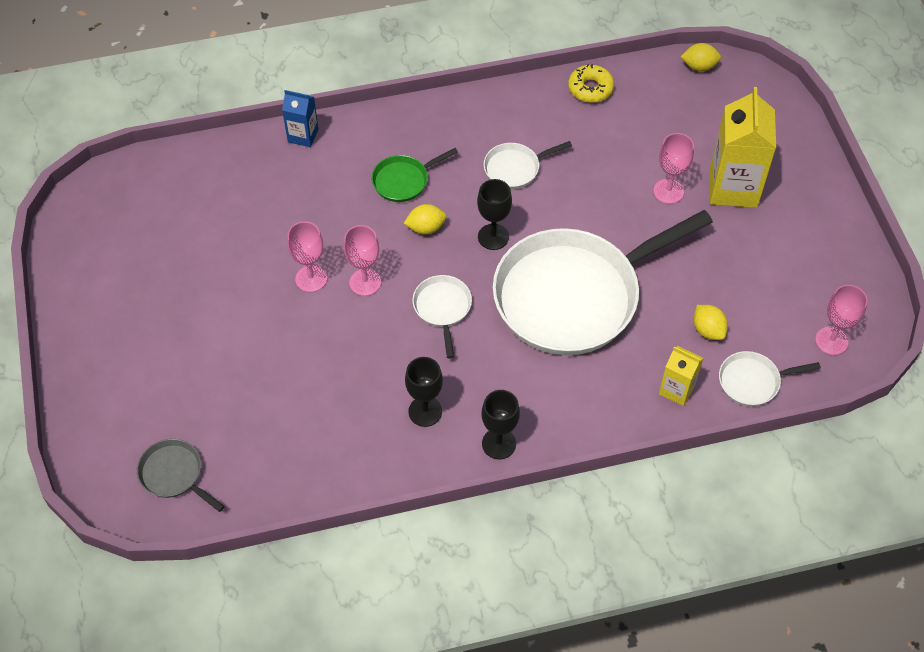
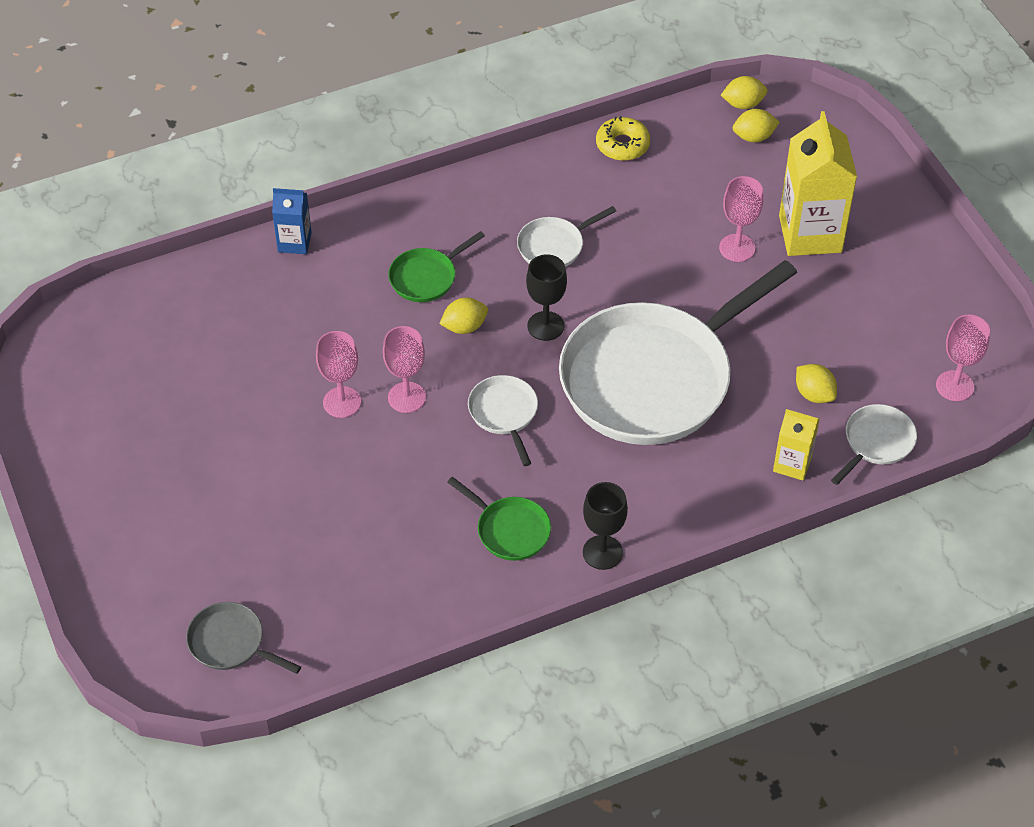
camera: 10 degrees left, 5 degrees down
(425, 411) = (509, 530): black goblet -> green pan
(702, 96) = (754, 137): none -> yellow lemon
(753, 381) = (876, 442): white pan -> white pan turned 150 degrees clockwise

